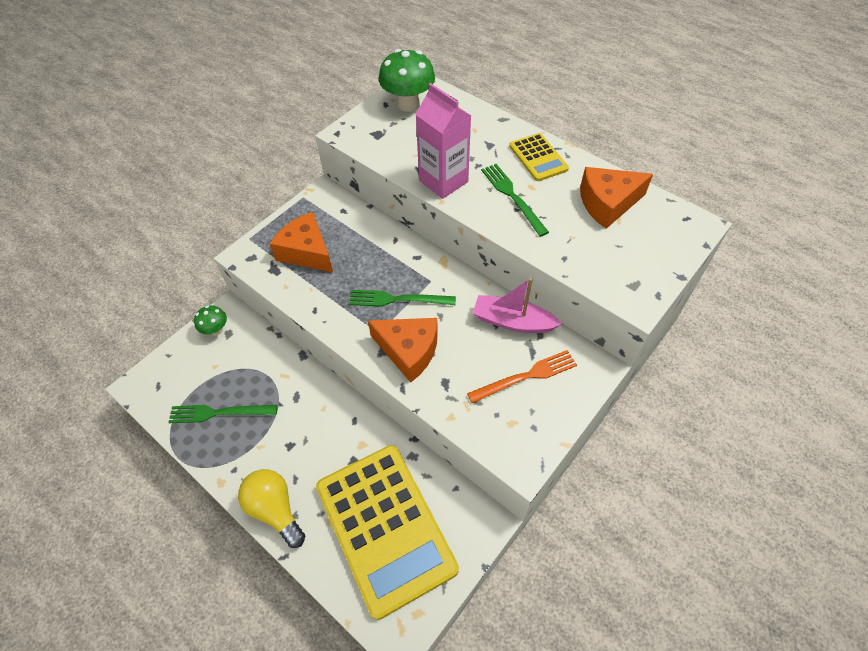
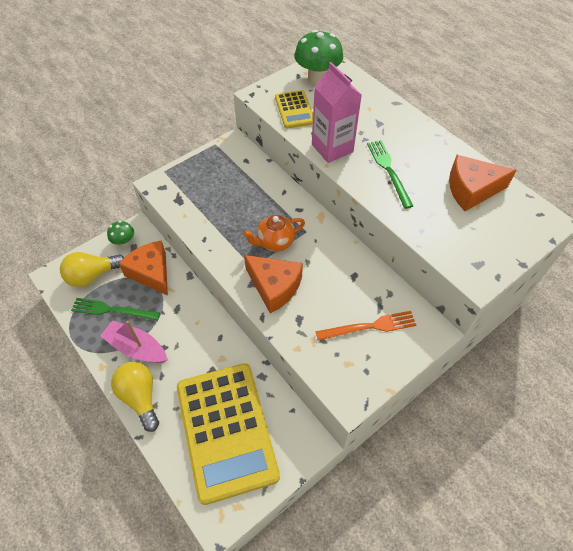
camera: 10 degrees right, 0 degrees up
(186, 376) = (92, 275): none -> yellow light bulb
(306, 252) = (208, 190): orange cheese -> orange cheese (151, 272)
(398, 299) = (275, 242): green fork -> orange teapot
(512, 321) = (368, 278): pink boat -> pink boat (136, 348)
(538, 157) = (419, 140): yellow calculator -> yellow calculator (294, 110)

